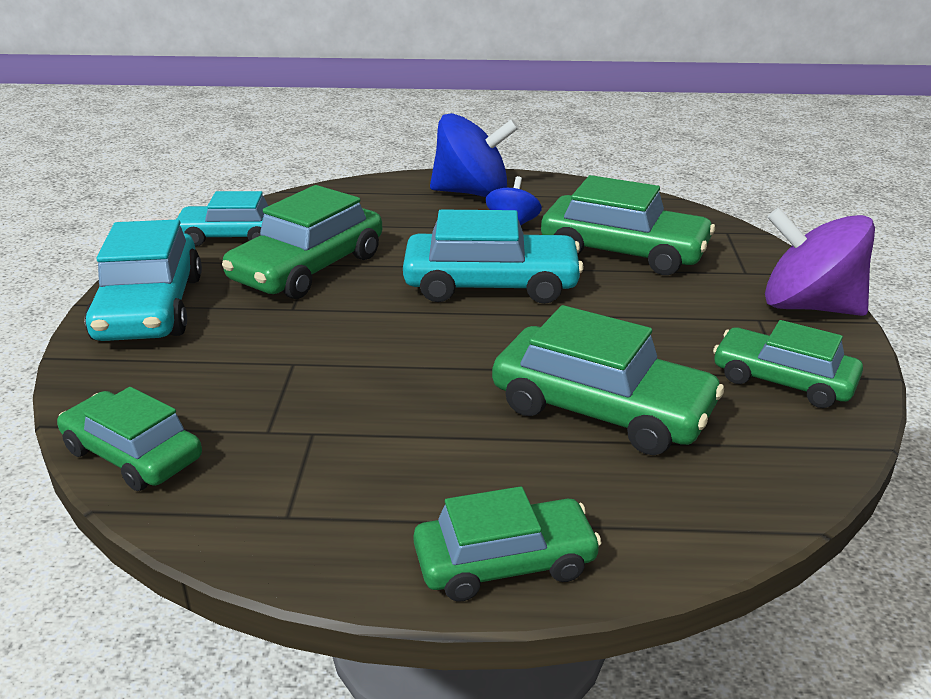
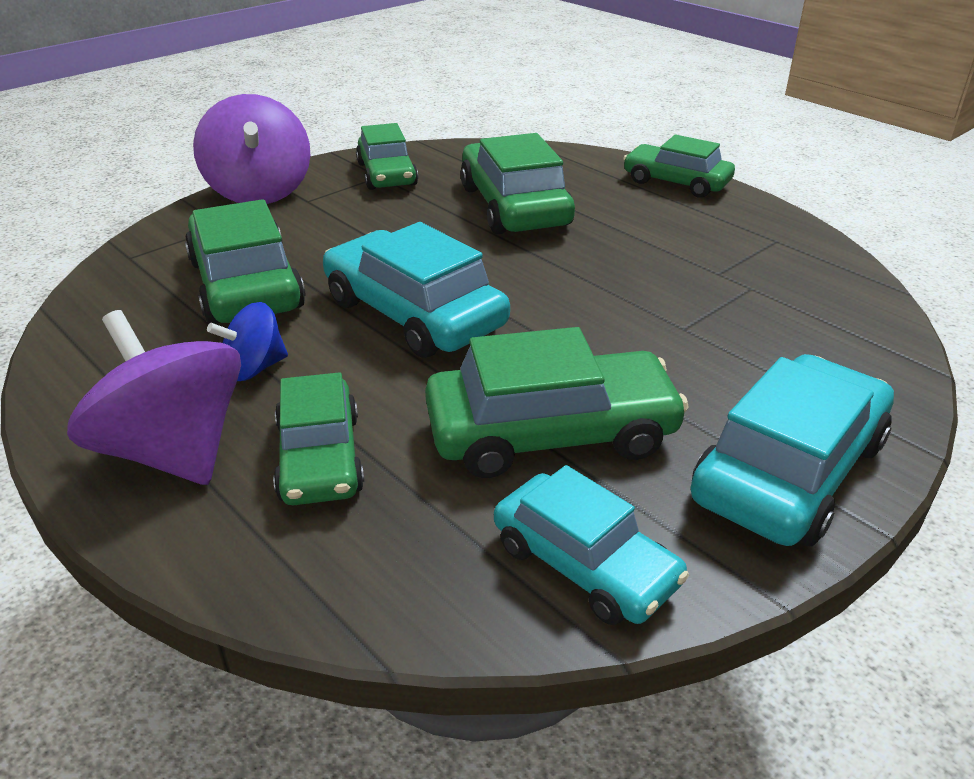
camera: 135 degrees left, 5 degrees up
(133, 454) = (868, 315): green car -> green car (319, 457)
(472, 193) = (174, 451): blue spinning top -> purple spinning top

